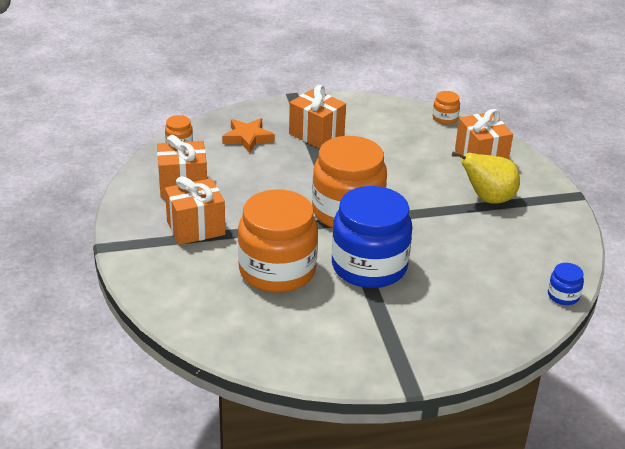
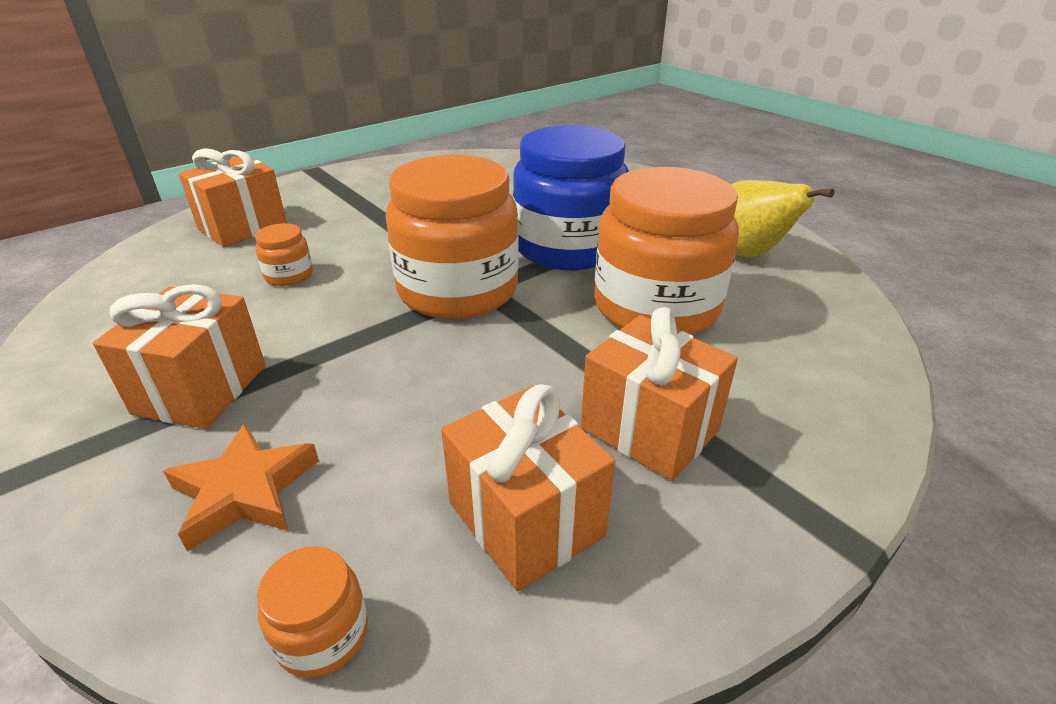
camera: 115 degrees left, 0 degrees up
(445, 118) = (113, 271): orange jar -> orange jar (289, 275)
(488, 199) = (351, 208): yellow pear -> yellow pear (747, 254)
(563, 296) = (505, 156): blue jar -> none

